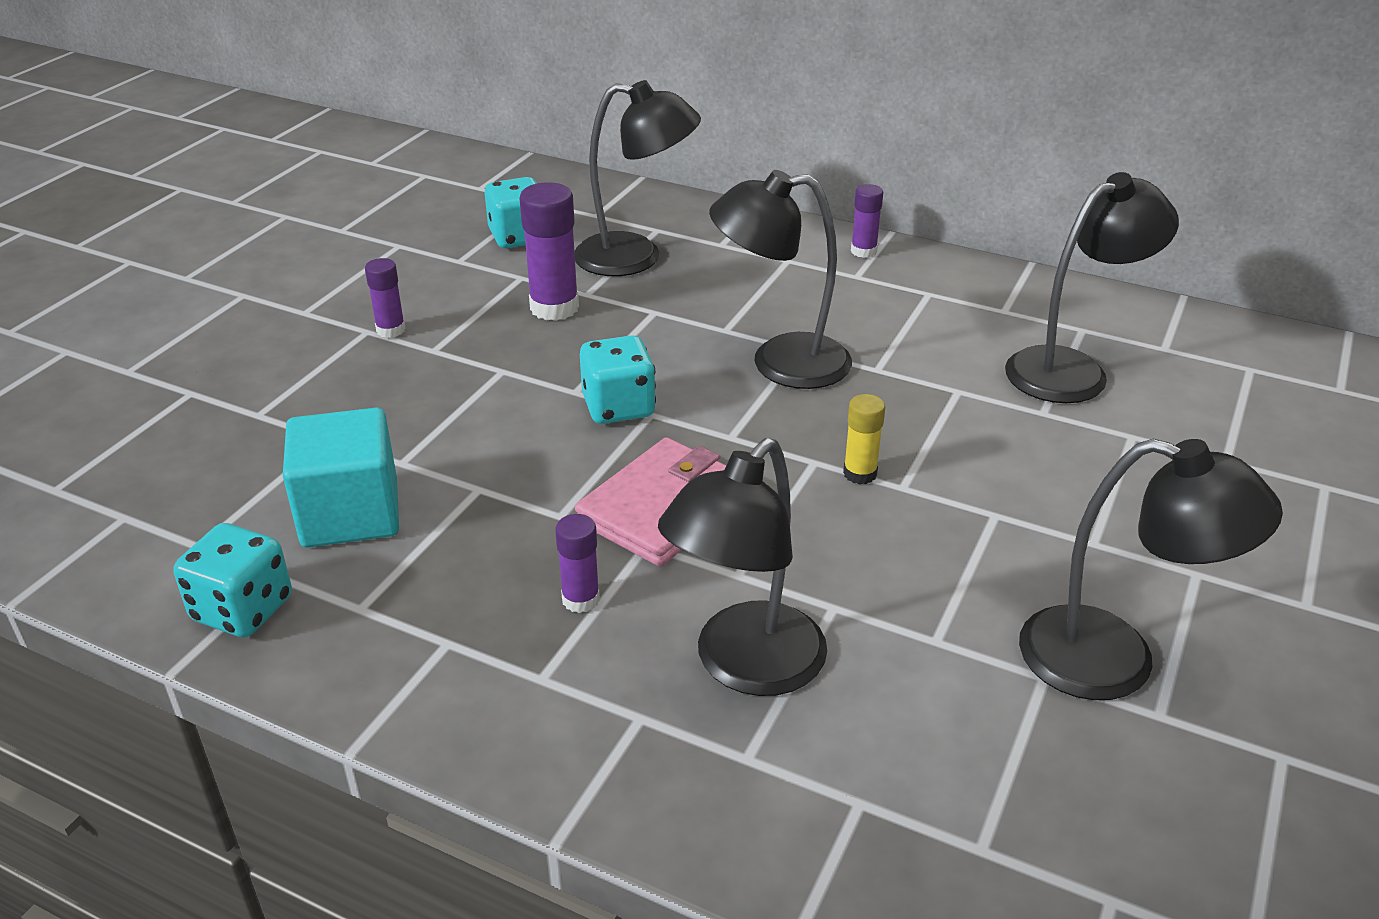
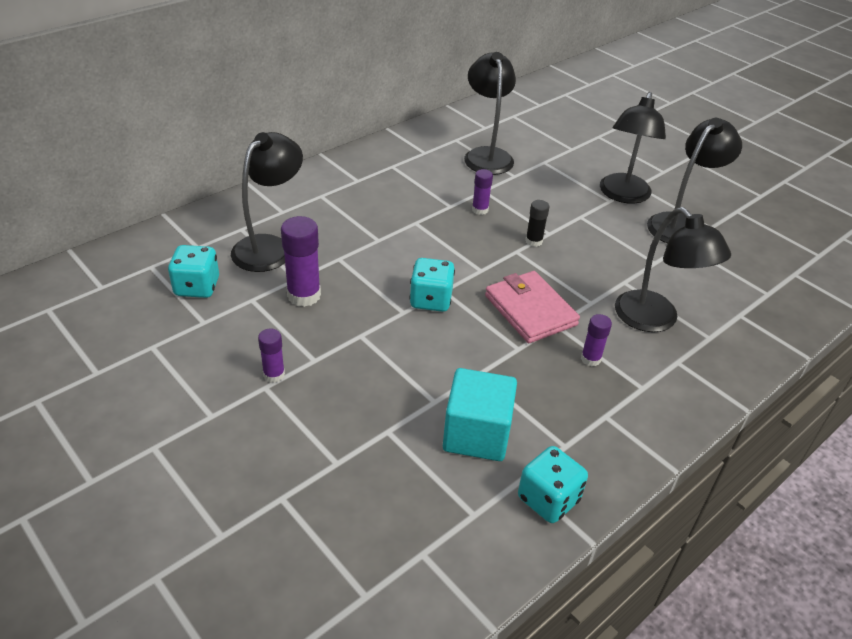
camera: 70 degrees left, 5 degrees up
(780, 363) = (424, 232): black lamp -> black lamp (623, 195)
(860, 474) = (533, 241): yellow glue stick -> black glue stick
(863, 251) = (334, 169): purple glue stick -> purple glue stick (480, 210)

